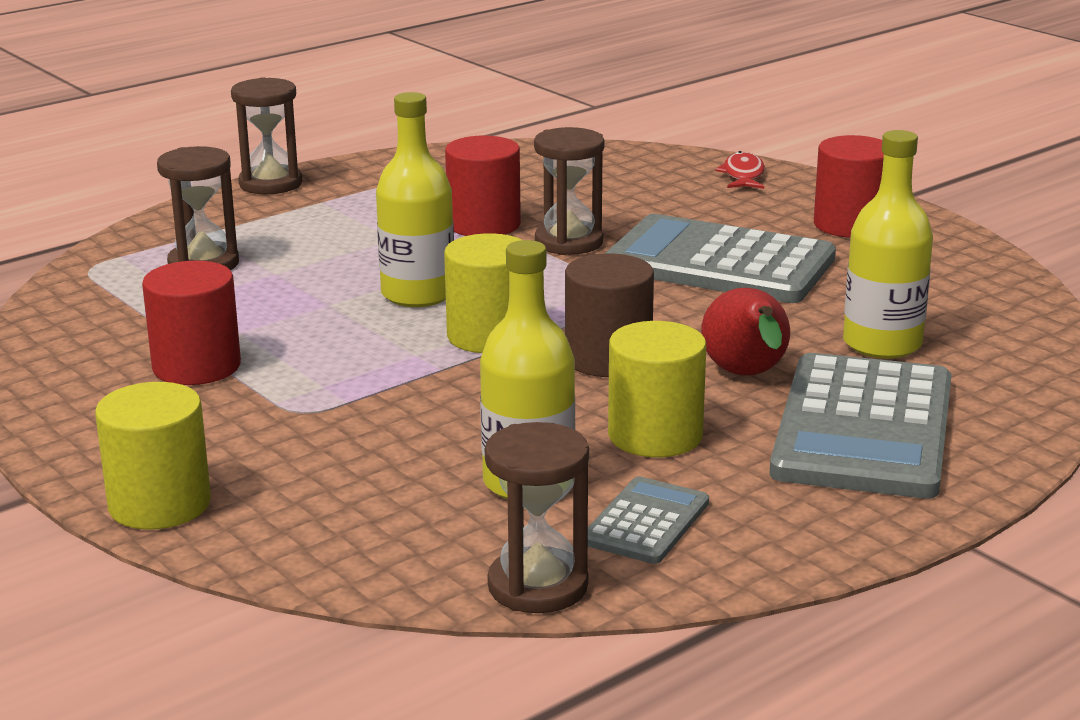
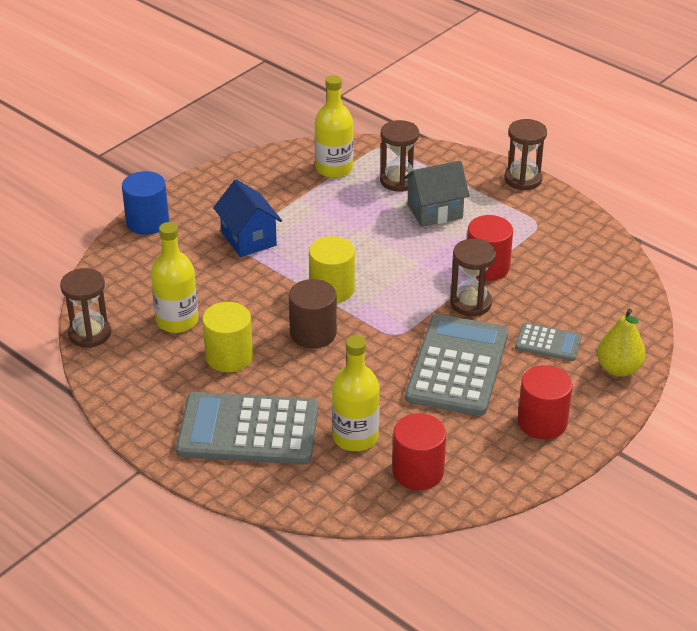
camera: 80 degrees right, 15 degrees up
(159, 504) = (147, 222): yellow cylinder -> blue cylinder
(196, 366) = (277, 204): red cylinder -> red cylinder (418, 471)
(294, 399) = (248, 239): none -> blue house
(314, 246) = (435, 211): none -> grey house
(418, 294) = (379, 257): yellow bottle -> yellow bottle (334, 168)
(646, 522) = (145, 360): grey calculator -> grey calculator (548, 343)
(743, 175) = (618, 368): red fish -> yellow pear
(747, 376) = (302, 385): red pear -> none

